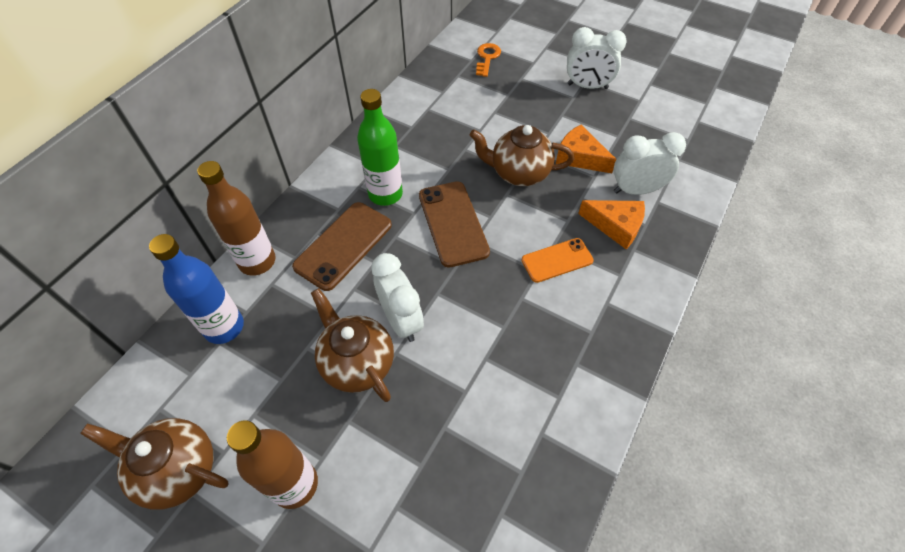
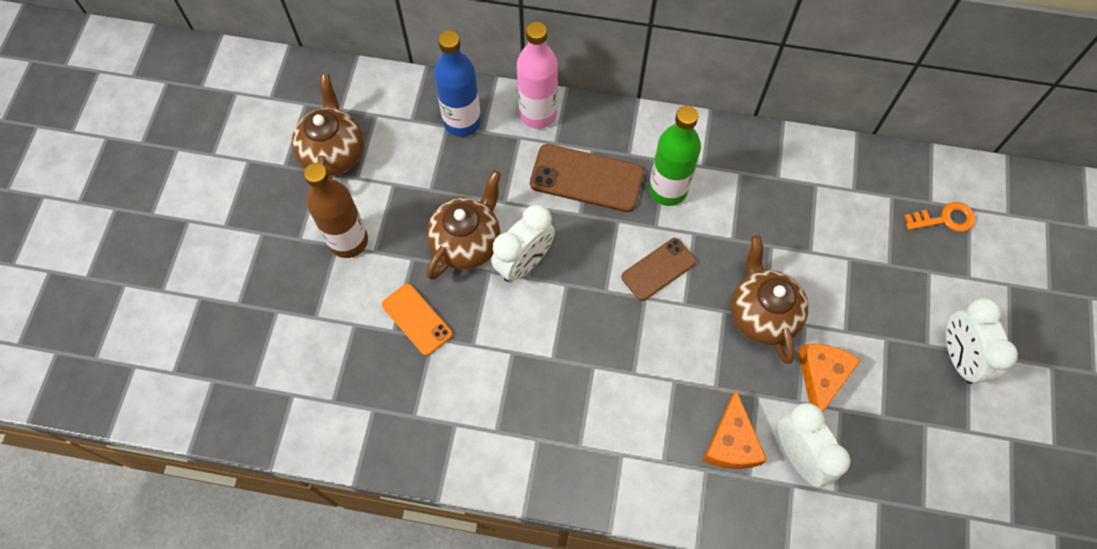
camera: 70 degrees right, 10 degrees up
(257, 261) = (538, 114): brown bottle -> pink bottle
(453, 223) = (658, 269): brown phone -> brown phone, size x0.65
(557, 260) = (655, 389): orange phone -> orange phone (417, 319)

